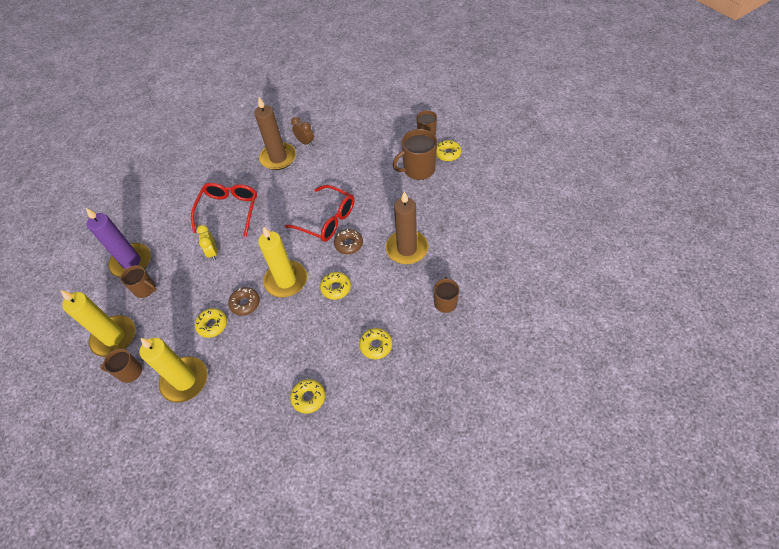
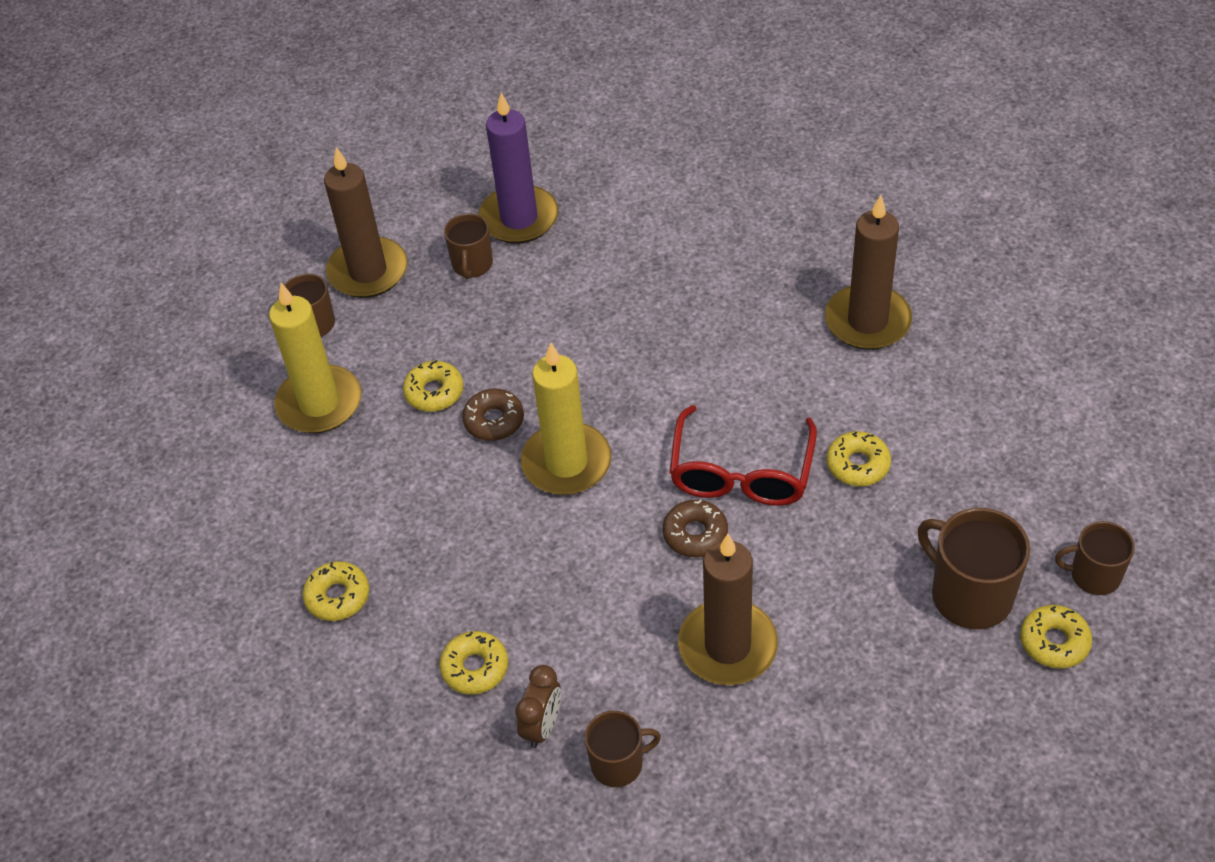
camera: 70 degrees right, 5 degrees down
(114, 337) = (368, 271): yellow candle -> brown candle
(213, 252) = (585, 322): yellow clock -> none
(229, 210) = (693, 301): red glasses -> none
(305, 142) = (938, 349): brown clock -> brown clock (542, 726)
(336, 288) = (580, 552): yellow donut -> yellow donut (858, 465)

